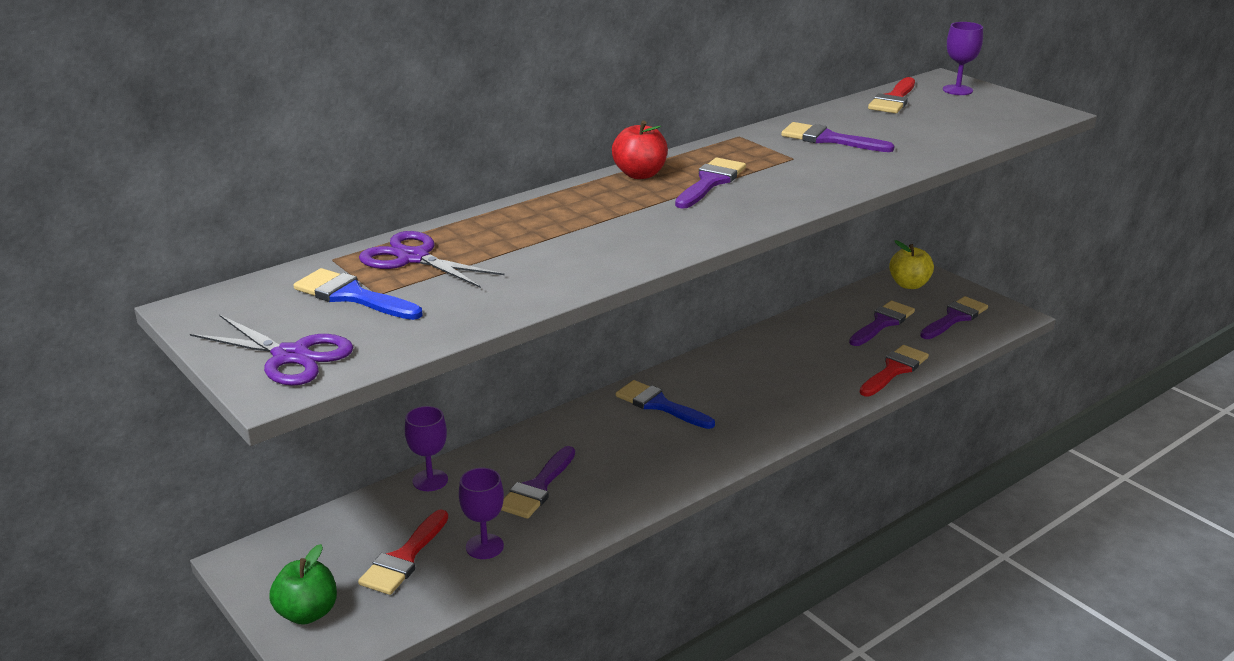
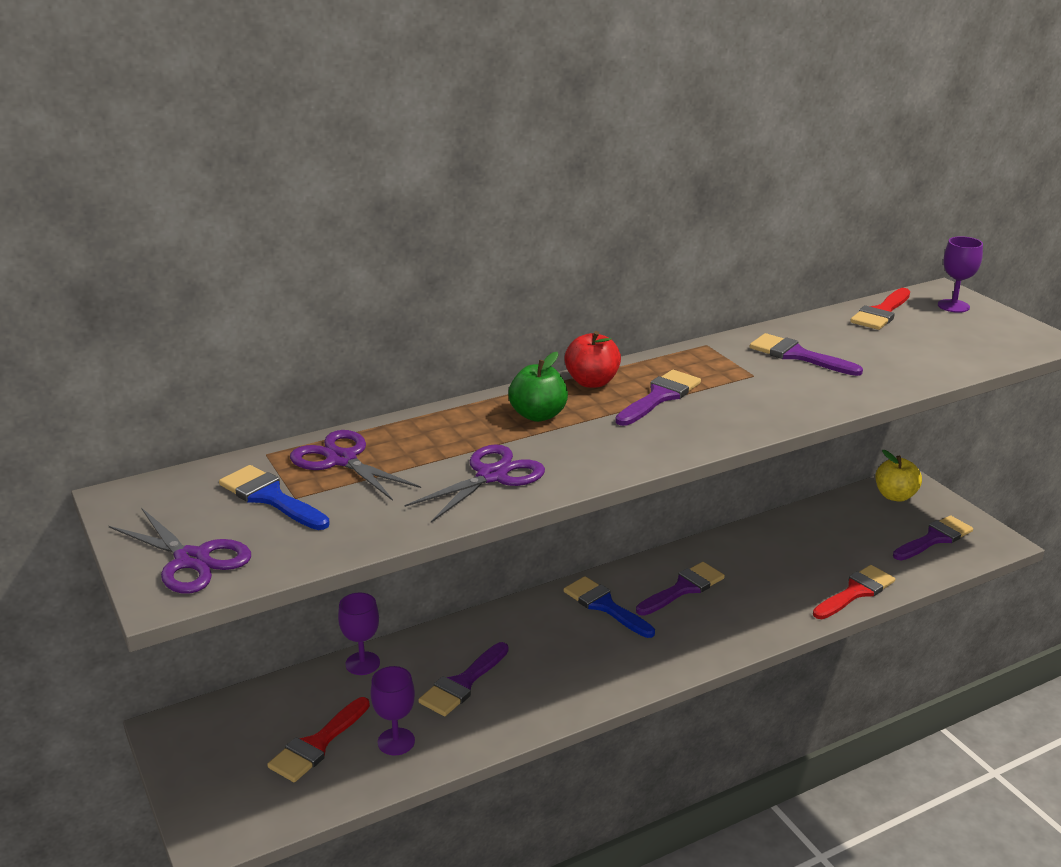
camera: 10 degrees right, 0 degrees up
(307, 613) = (213, 791): green apple -> green apple (538, 415)
(571, 259) = (492, 476): none -> purple scissors
(882, 323) = (856, 537): purple brush -> purple brush (683, 588)

